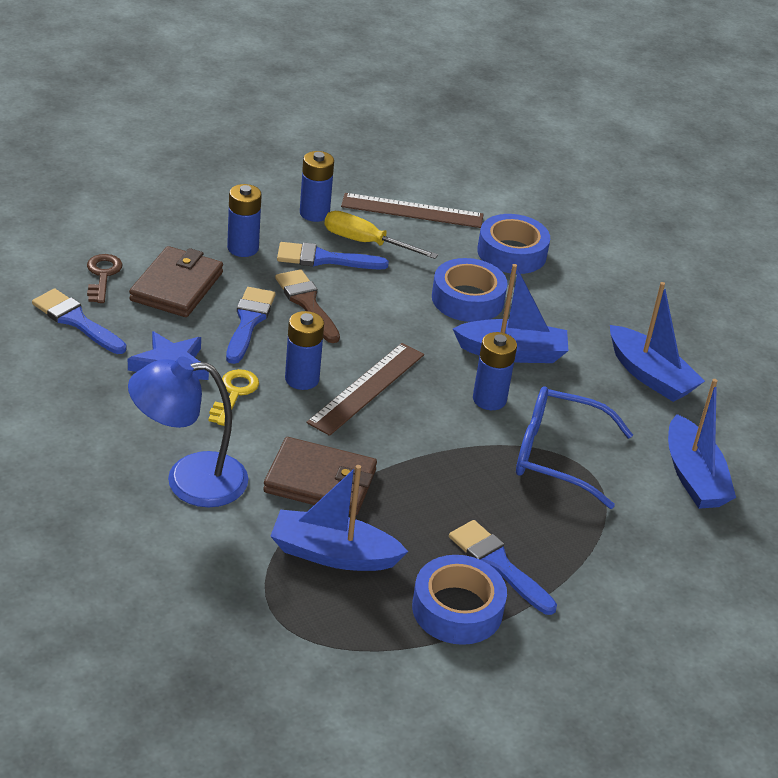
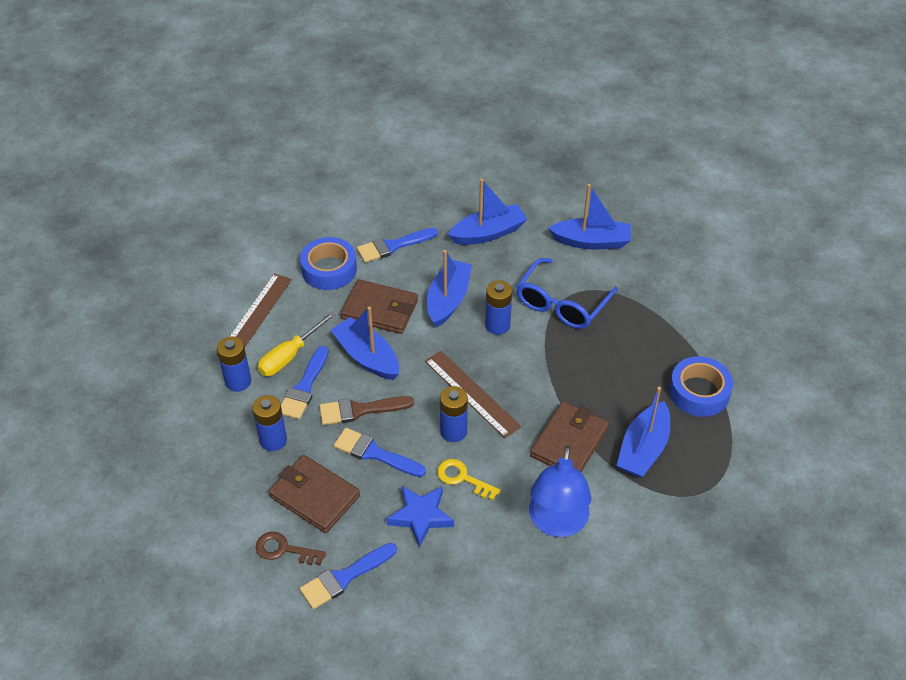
camera: 70 degrees left, 10 degrees up
(389, 298) = (367, 357): none -> blue boat
(467, 299) = (380, 309): blue tape -> brown wallet
(498, 564) = (661, 361): blue brush -> blue brush (393, 246)

